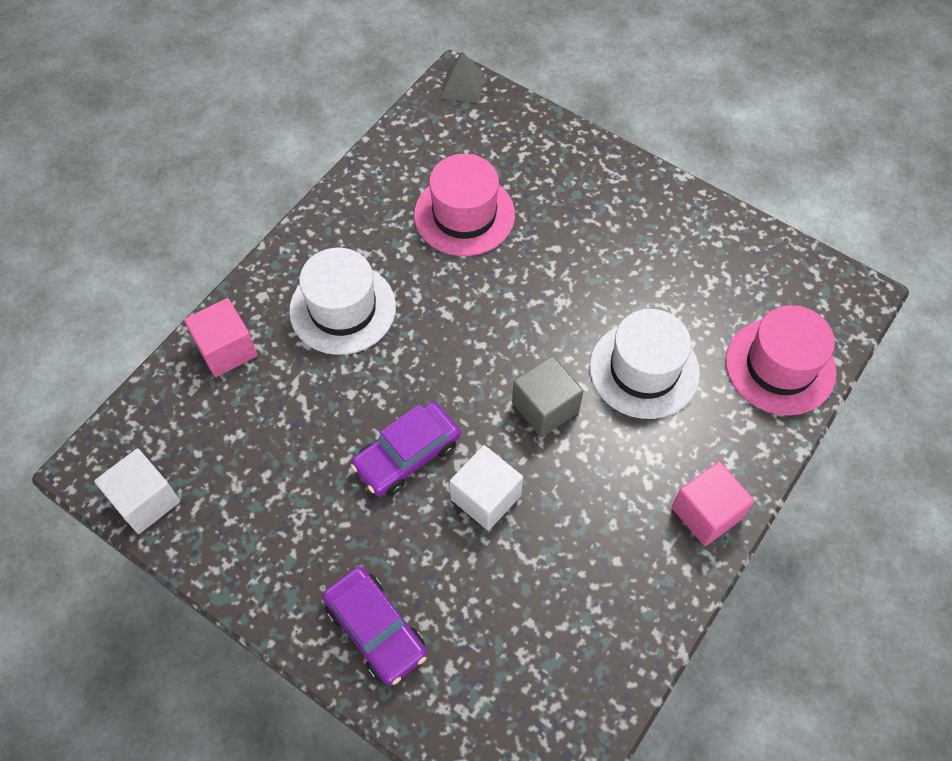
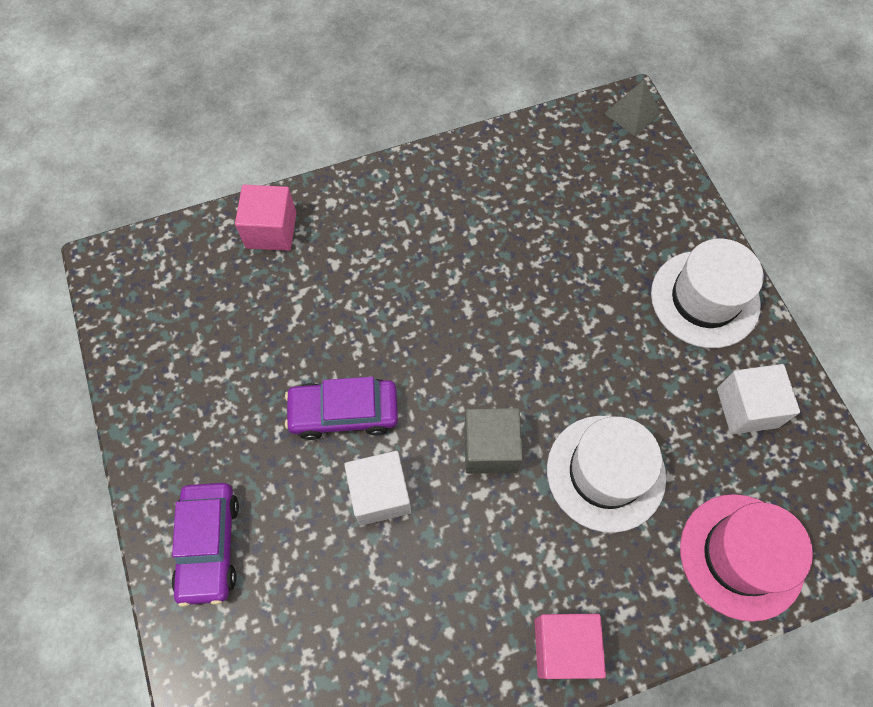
camera: 35 degrees right, 5 degrees up
(145, 500) = (123, 316): white cube -> white cube (747, 408)
(342, 308) = (385, 252): white hat -> white hat (705, 299)
(464, 215) = (548, 230): pink hat -> none

